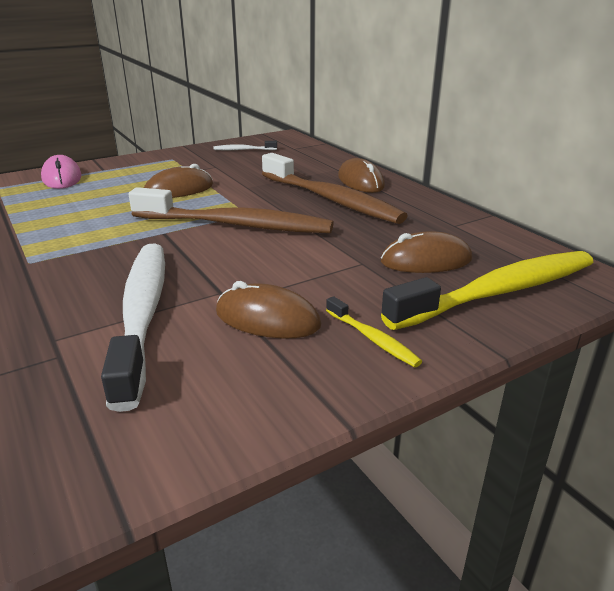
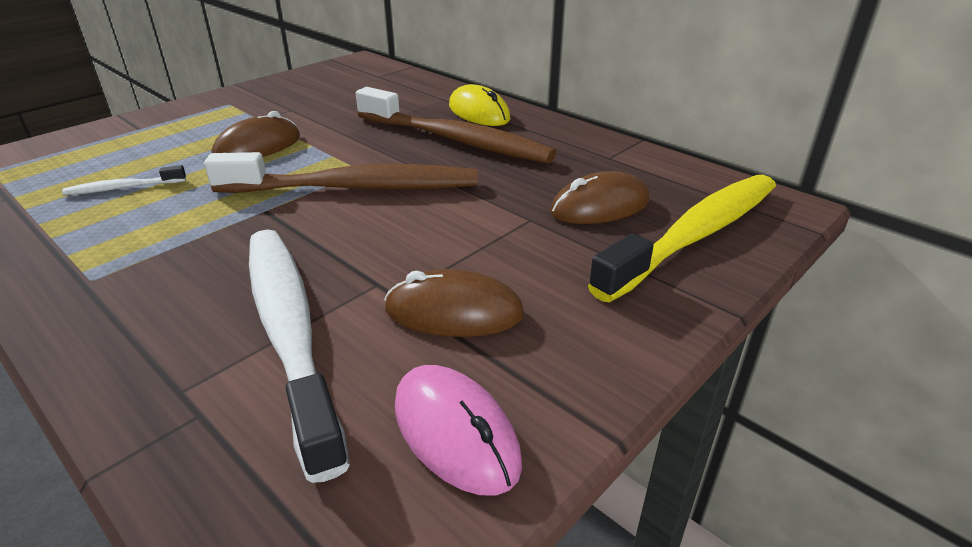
camera: 15 degrees left, 5 degrees up
(62, 178) = (84, 146): pink mouse -> pink mouse (455, 432)
(243, 150) = (317, 83): white toothbrush -> white toothbrush (123, 188)
(360, 181) = (479, 112): brown mouse -> yellow mouse
(373, 339) = (589, 317): yellow toothbrush -> none

